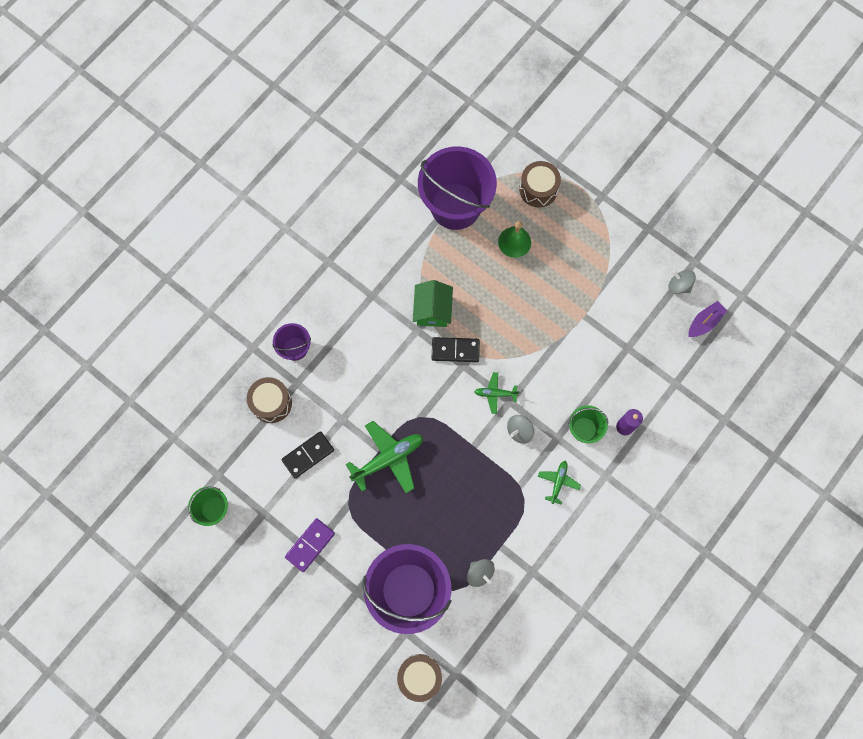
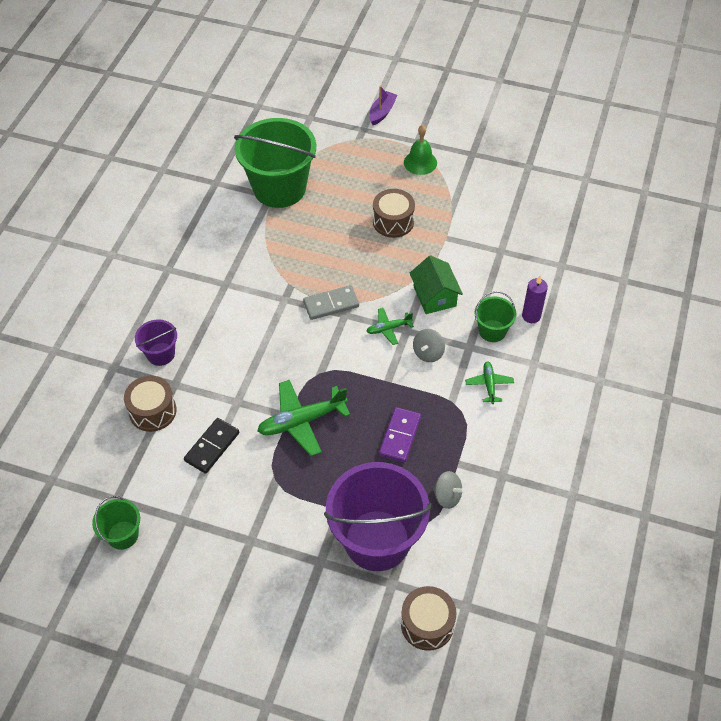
camera: 20 degrees left, 20 degrees down
(310, 545) = (248, 533): purple domino -> purple domino (400, 436)
(388, 458) = (301, 421): green plane -> green plane turned 150 degrees counterclockwise
(432, 310) = (293, 277): green house -> green house (434, 296)
(455, 206) = (279, 188): purple bucket -> green bucket
(455, 350) = (331, 304): black domino -> grey domino
(514, 242) = (350, 199): green bell -> green bell (420, 162)
(538, 189) = (354, 153): brown drum -> brown drum (393, 222)
(679, 285) = (523, 188): grey spinning top -> none
(704, 322) = (562, 209): purple boat -> purple boat (382, 112)

